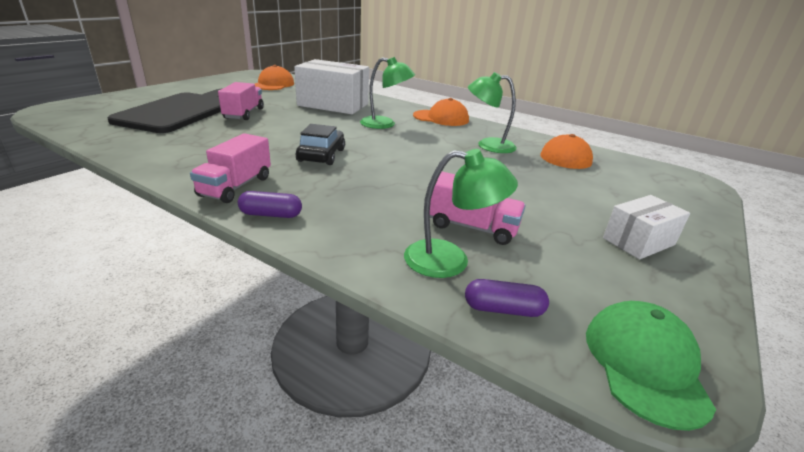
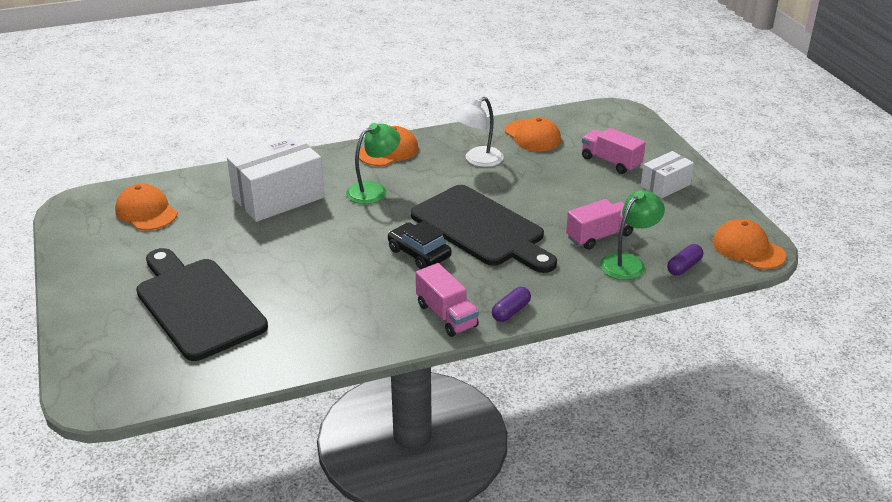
camera: 50 degrees left, 5 degrees up
(244, 114) = (251, 264): pink truck -> pink truck (611, 162)
(393, 169) = (481, 228): none -> black cutting board
(488, 145) = (478, 160): green lamp -> white lamp
(638, 241) = (665, 185): white box -> white box turned 45 degrees clockwise
(644, 364) = (748, 249): green cap -> orange cap

